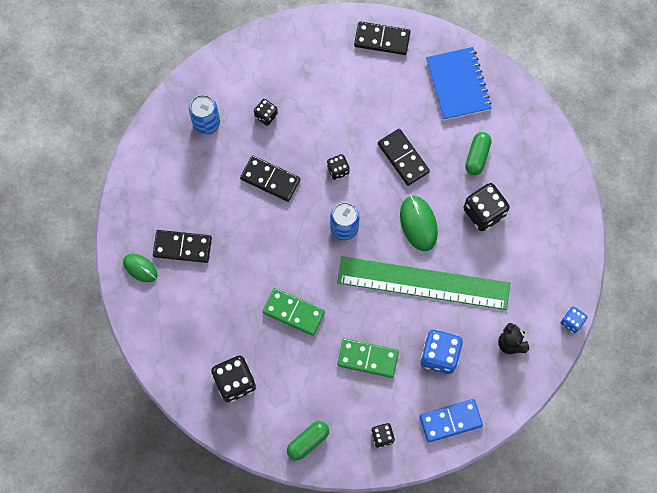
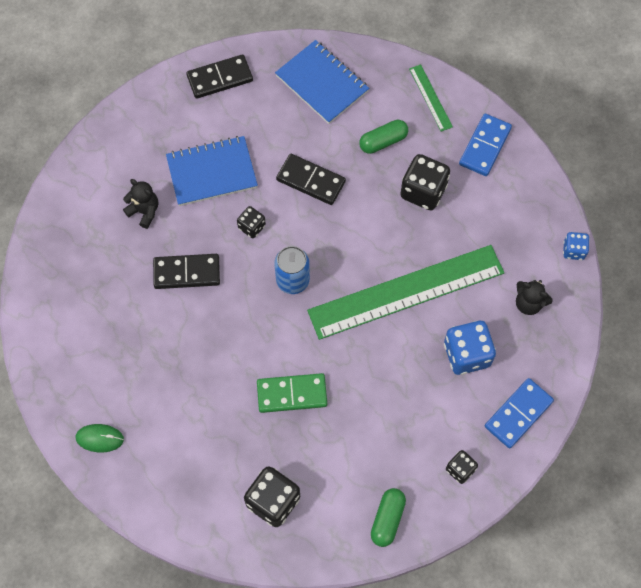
camera: 30 degrees left, 5 degrees down
(182, 247) = (133, 391): black domino -> none
(206, 123) = (85, 251): blue can -> none
(266, 115) = (144, 211): black dice -> black teddy bear
(333, 112) = (212, 172): none -> blue notebook
(368, 358) = (397, 398): green domino -> none
(418, 224) = (365, 236): green mouse -> none
(477, 156) = (383, 141): green capsule -> green capsule turned 75 degrees clockwise
(536, 140) = (430, 97): none -> green ruler
(554, 203) = (485, 146): none -> blue domino

